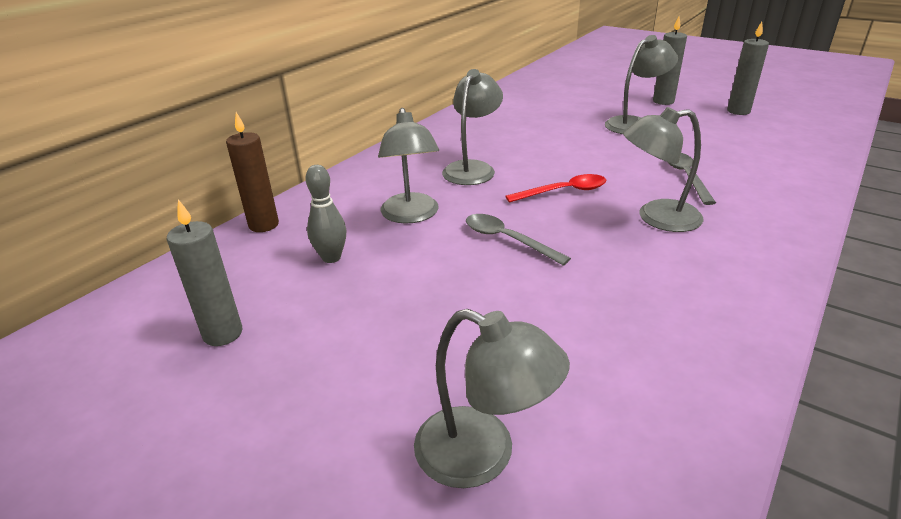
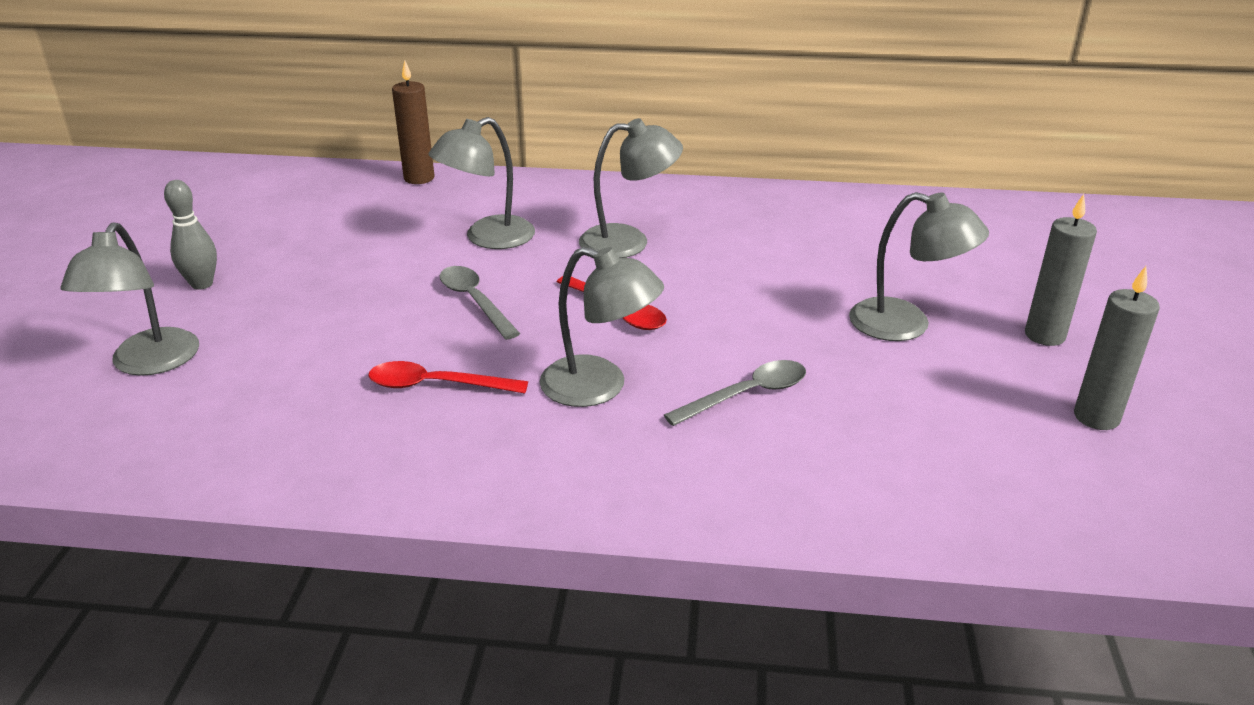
camera: 60 degrees right, 0 degrees up
(223, 334) = (252, 220): grey candle -> none
(331, 257) = (383, 225): grey bowling pin -> grey bowling pin (202, 284)
(507, 240) = (475, 301): grey spoon -> grey spoon turned 45 degrees counterclockwise
(623, 279) = (436, 385): none -> red spoon
(656, 217) = (599, 387): grey lamp -> grey lamp turned 150 degrees clockwise

